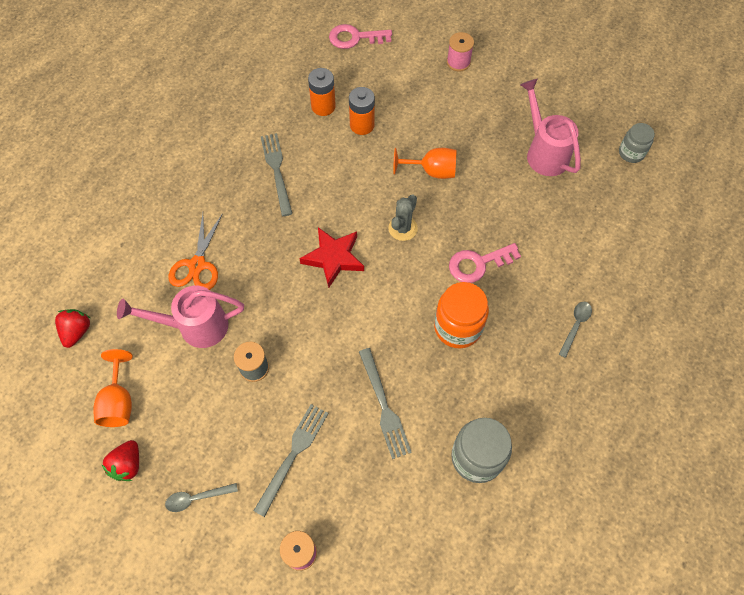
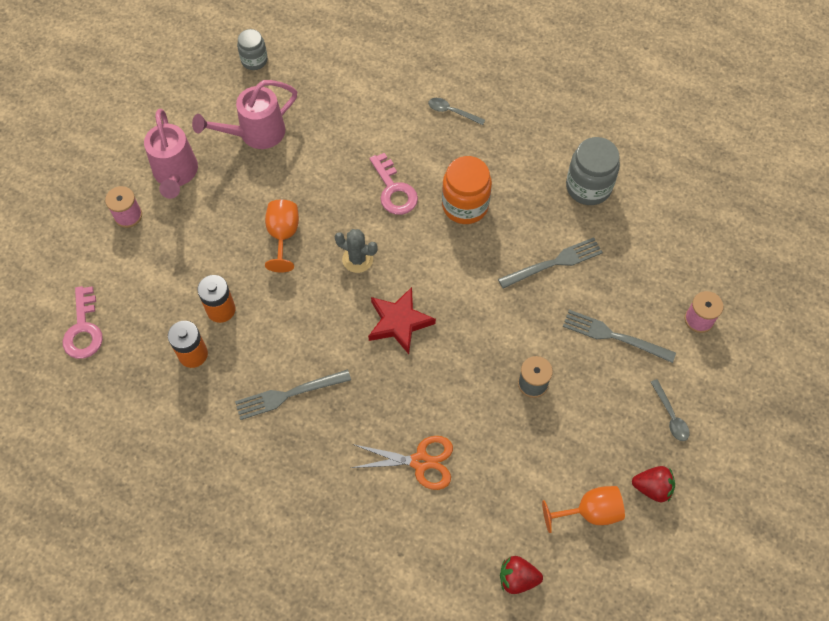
camera: 95 degrees left, 0 degrees up
(196, 326) = (495, 449): pink watering can -> pink watering can (176, 174)

